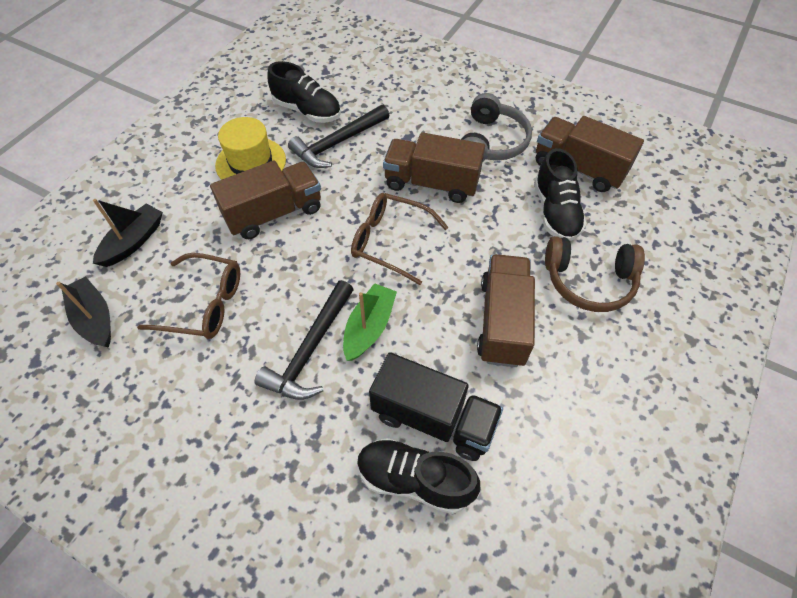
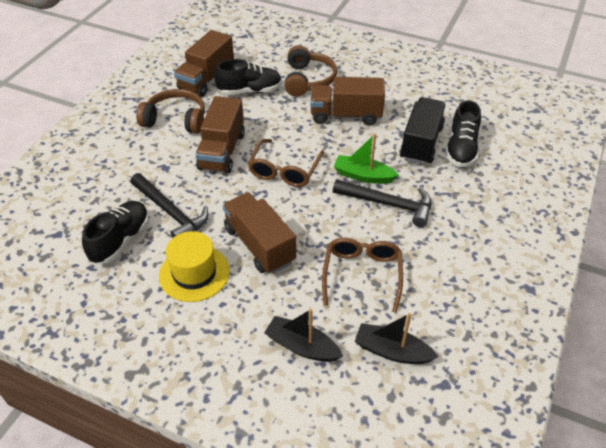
camera: 95 degrees left, 10 degrees down
(95, 319) = (392, 351): black boat -> black boat turned 60 degrees clockwise
(492, 142) = (176, 120): grey headphones -> brown headphones

